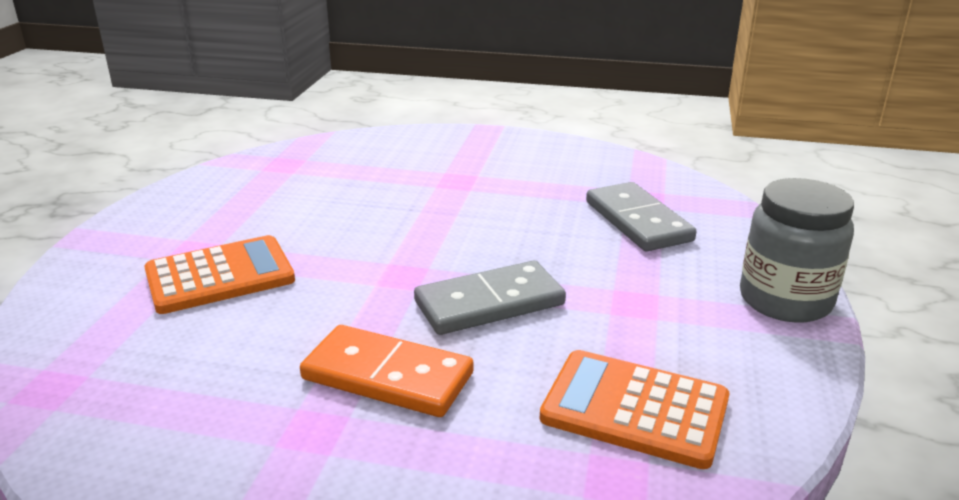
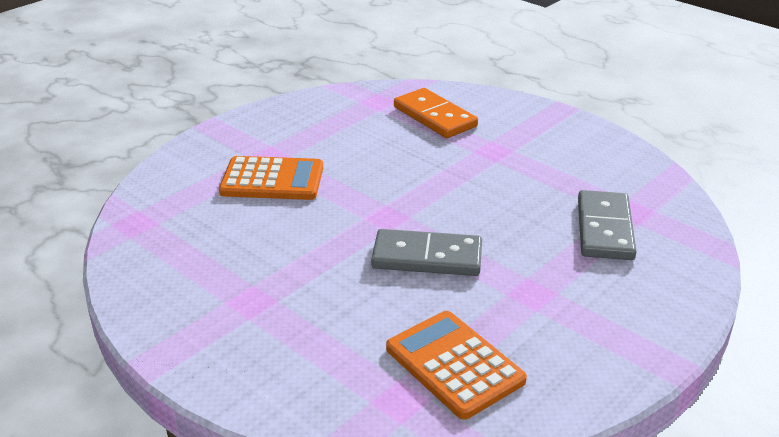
camera: 30 degrees right, 5 degrees up
(387, 376) = (318, 284): orange domino -> orange domino (434, 117)
(785, 300) = (655, 332): grey jar -> none

